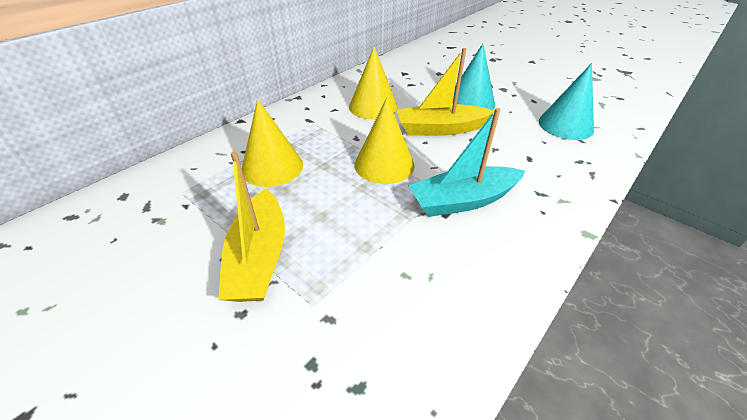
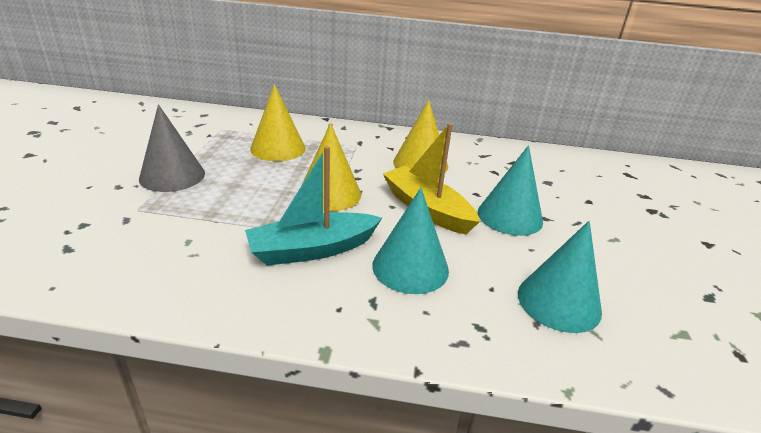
camera: 55 degrees right, 10 degrees down
(259, 258) = (172, 176): yellow boat -> grey cone
(462, 200) = (312, 249): turquoise boat -> turquoise boat turned 60 degrees counterclockwise
(508, 163) = (410, 267): none -> turquoise cone

